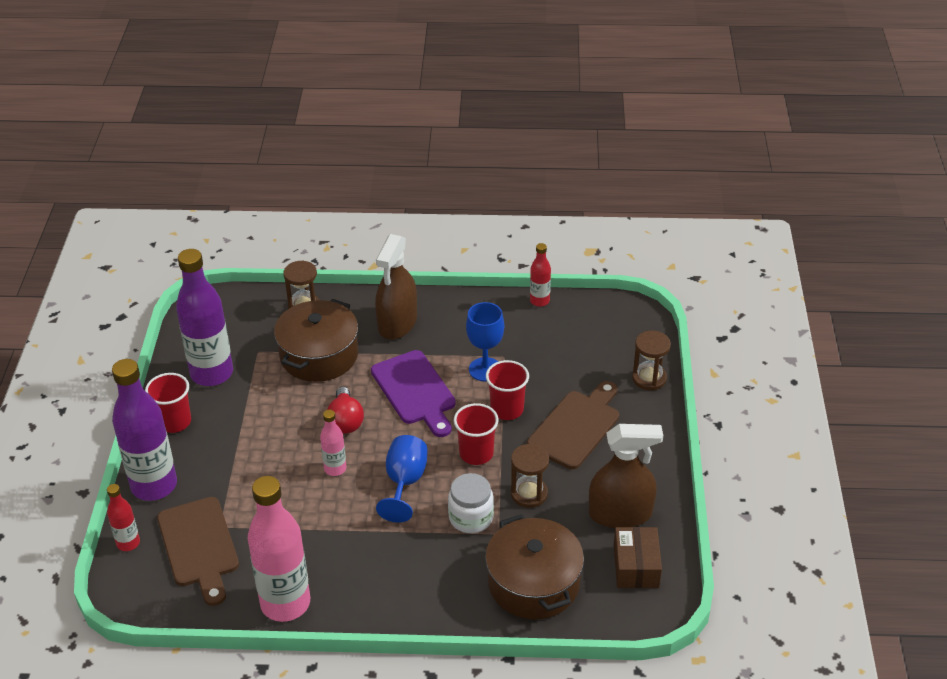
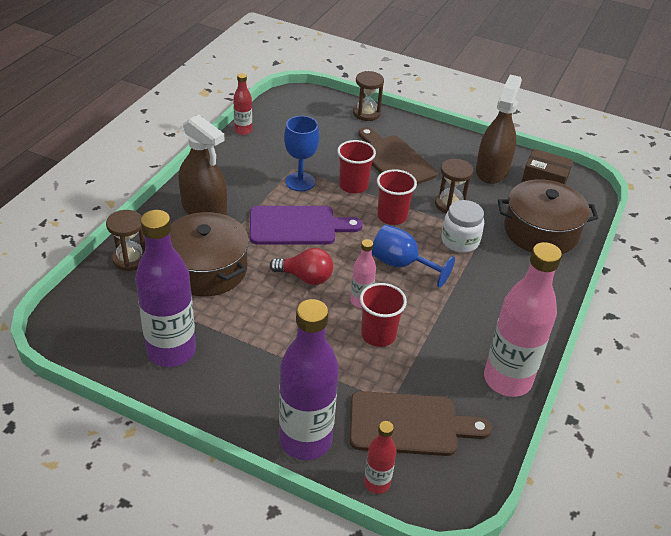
camera: 70 degrees left, 0 degrees up
(174, 422) = (222, 399): red cup -> red cup (378, 335)

